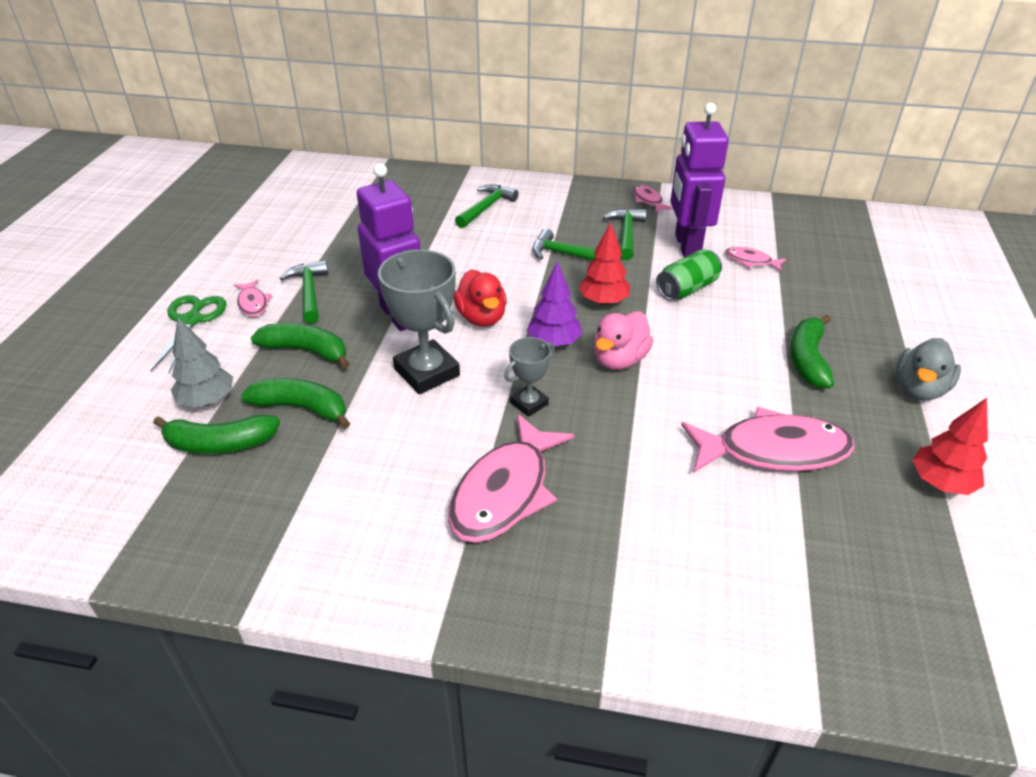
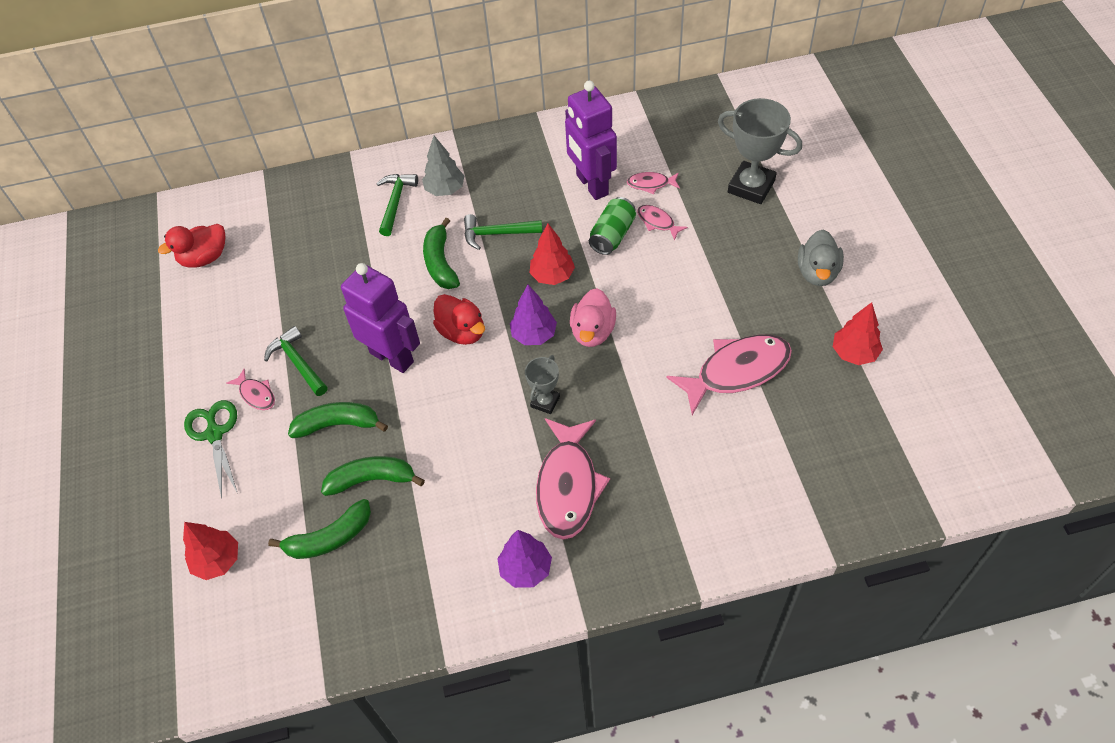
camera: 20 degrees left, 15 degrees up
(101, 422) = (217, 561): none -> red tree
(207, 400) = (290, 505): grey tree -> grey tree (445, 189)
(293, 198) = (204, 258): none -> red duck
(401, 558) = (525, 569): none -> purple tree
(427, 372) = (450, 405): grey trophy -> grey trophy (751, 186)
(626, 234) = (535, 190): green hammer -> none
(648, 200) = (535, 140): pink fish -> pink fish (657, 222)
(807, 359) = (731, 274): green banana -> green banana (440, 263)

